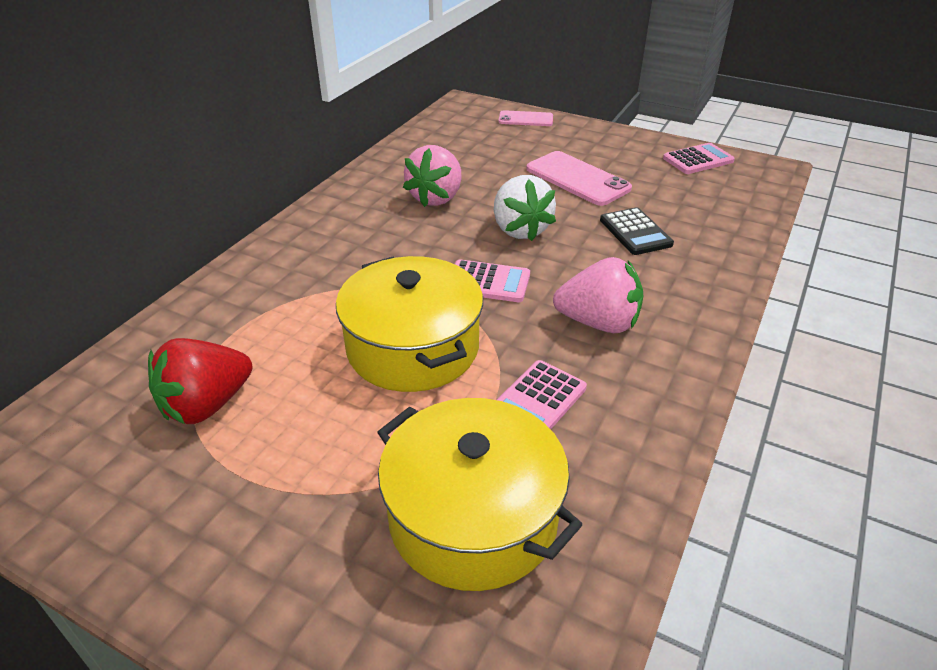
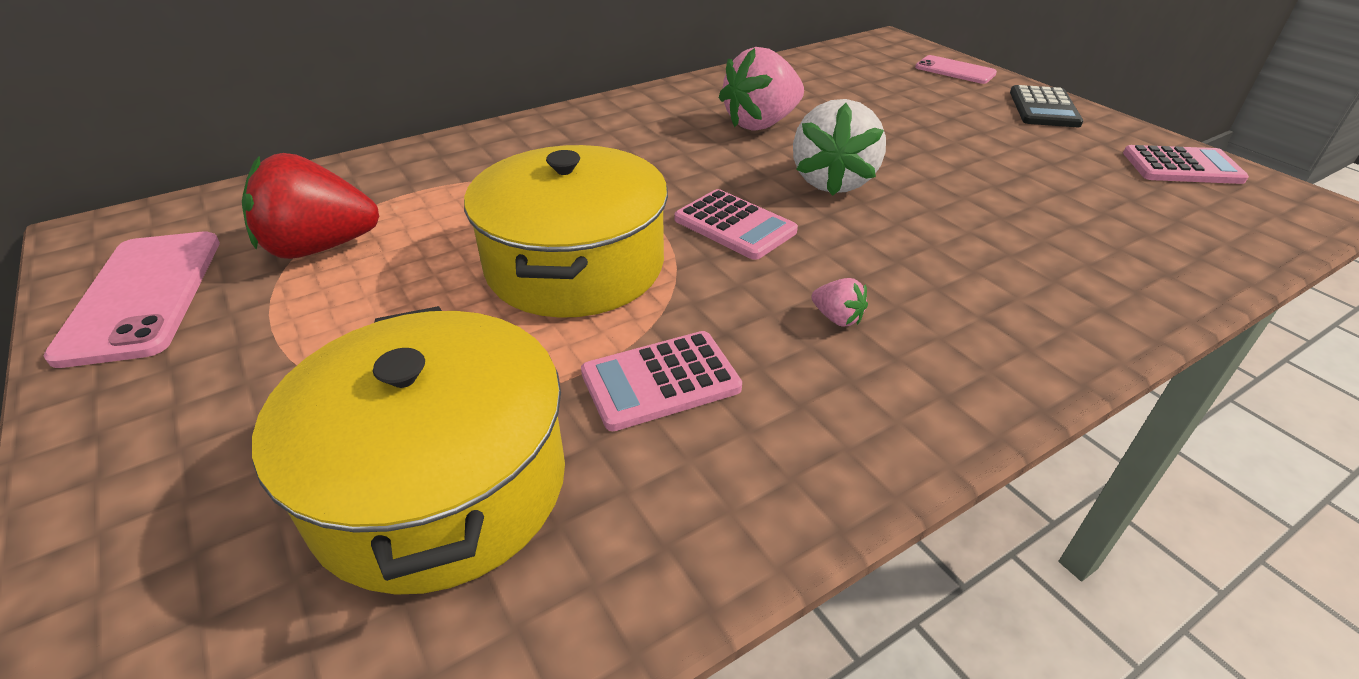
camera: 30 degrees right, 0 degrees up
(577, 179) = (967, 146): pink phone -> pink phone (143, 296)
(598, 323) = (837, 318): pink strawberry -> pink strawberry, size x0.42
(635, 232) = (997, 227): black calculator -> black calculator (1043, 108)

